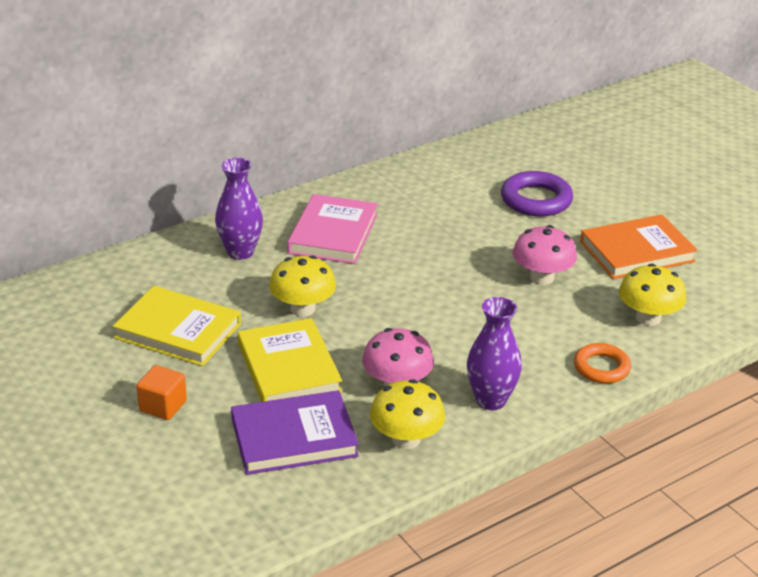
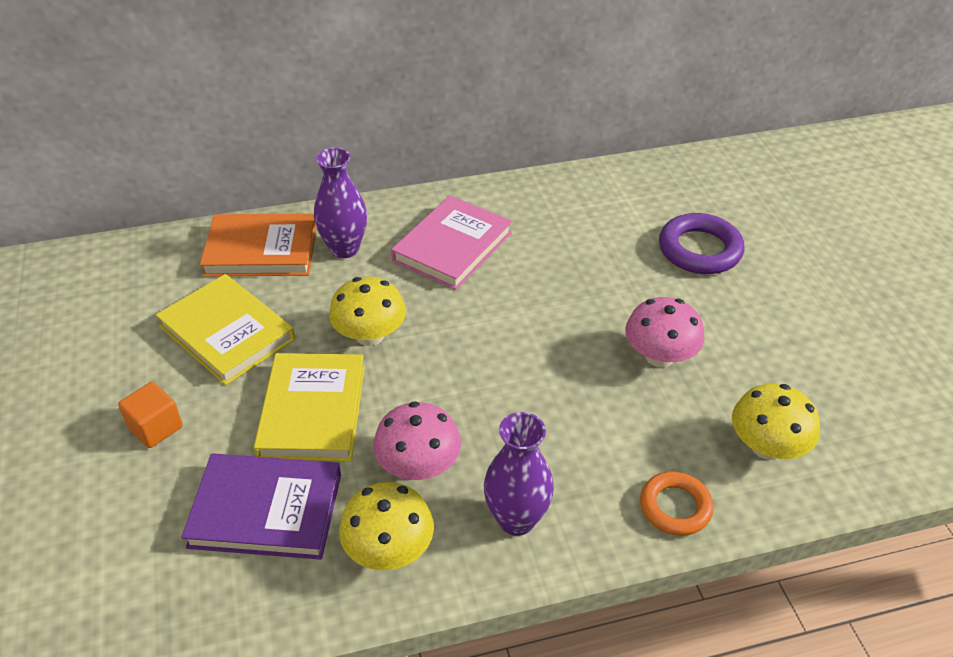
camera: 20 degrees right, 10 degrees up
(636, 251) = (792, 346): orange book -> orange book (261, 250)

